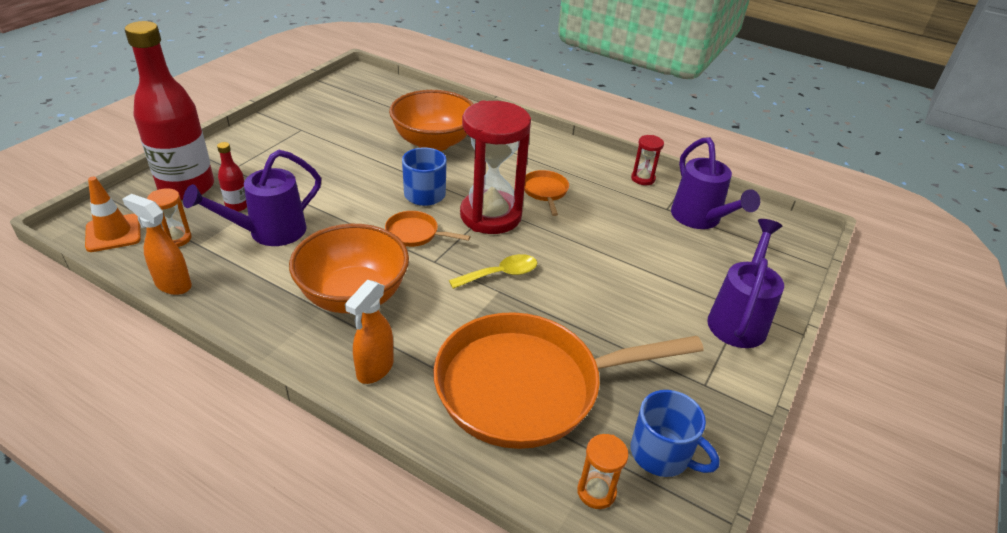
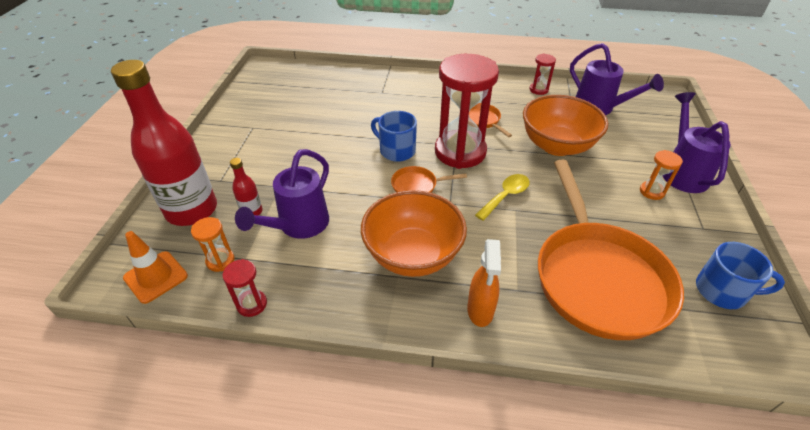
camera: 20 degrees left, 5 degrees up
(173, 284) = (252, 304): orange spray bottle -> red hourglass
(433, 143) = (369, 107): orange bowl -> orange bowl (557, 146)
(528, 386) = (598, 278): orange pan -> orange pan turned 60 degrees counterclockwise
(596, 491) = (708, 339): orange hourglass -> orange hourglass (652, 191)

